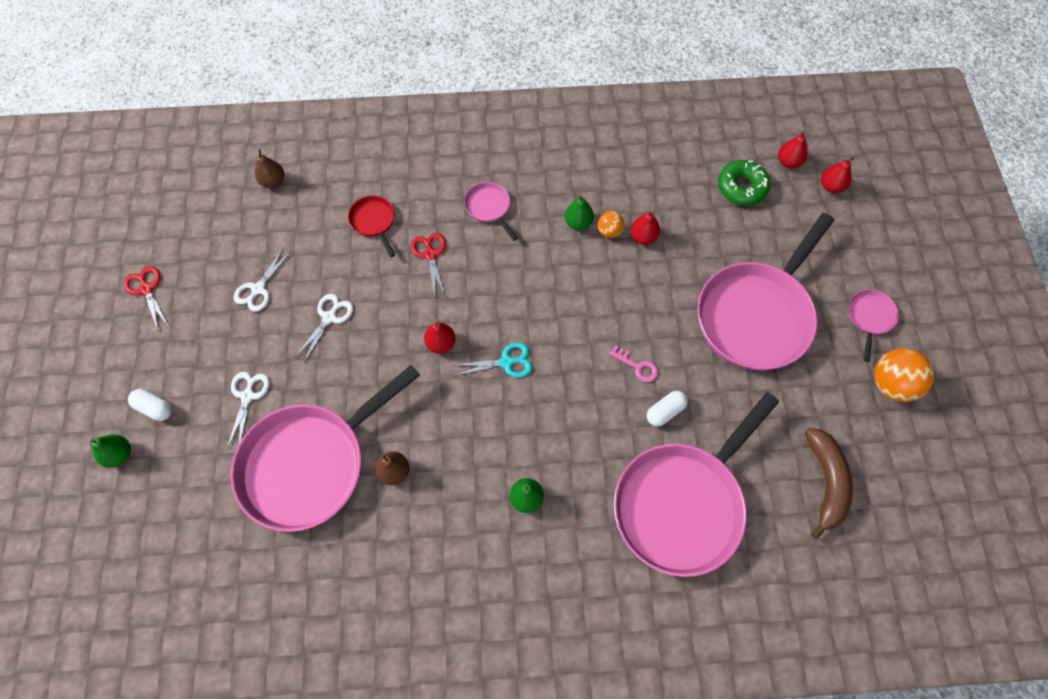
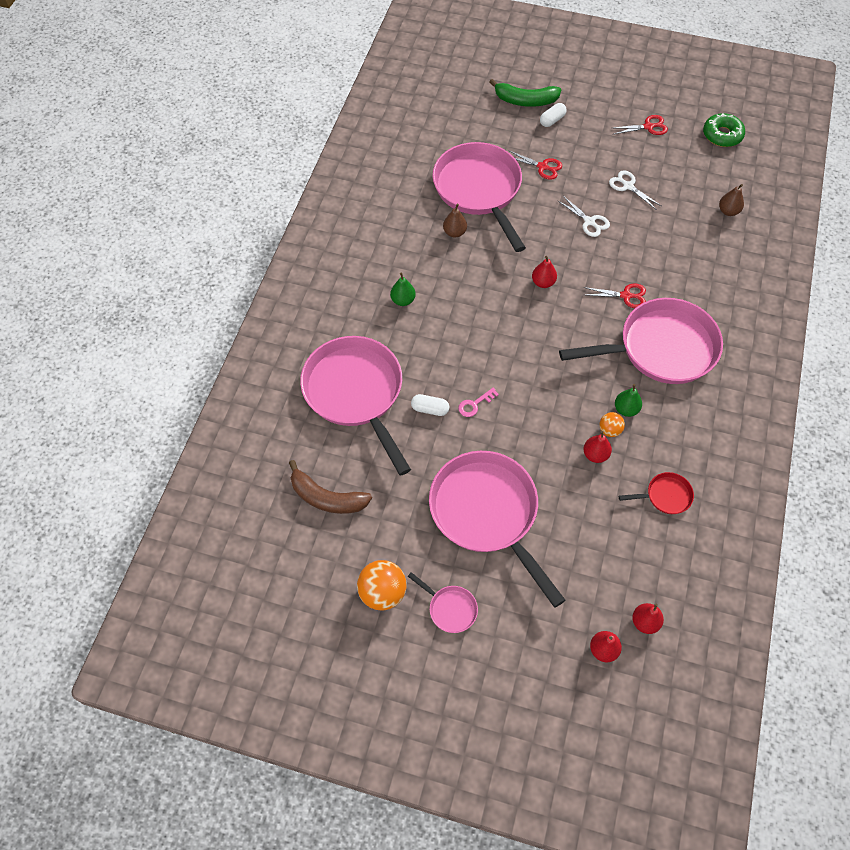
camera: 110 degrees right, 5 degrees down
(119, 455) = (525, 100): green pear -> green banana
(247, 396) = (542, 167): white scissors -> red scissors
(374, 222) = (669, 267): red pan -> red pan (665, 496)
(489, 208) = (661, 348): pink pan -> pink pan, size x2.37
(506, 362) = (512, 318): turquoise scissors -> none
(665, 411) = (430, 409): white capsule -> white capsule turned 60 degrees counterclockwise
(741, 187) = (626, 562): green donut -> green donut (722, 135)

